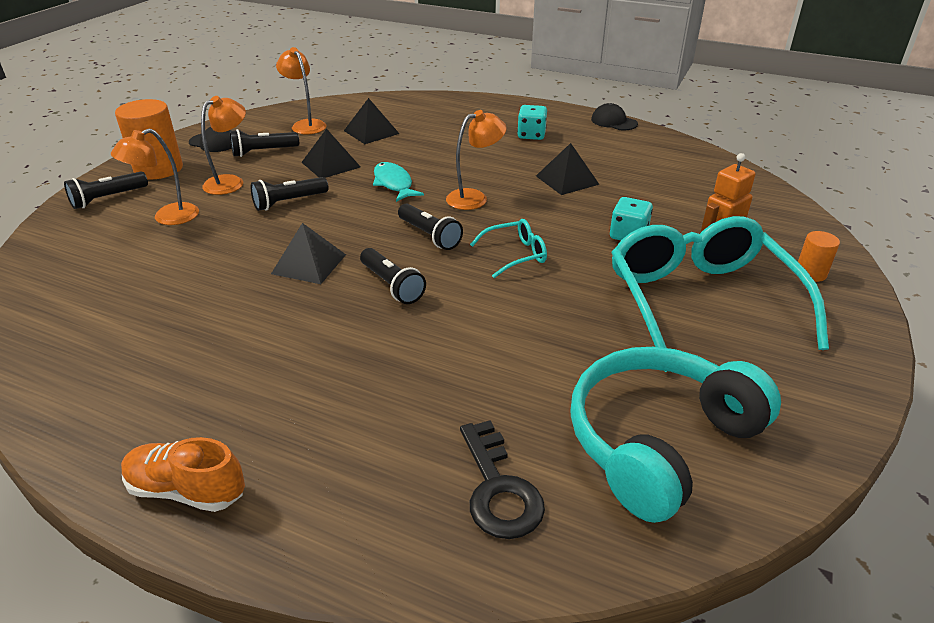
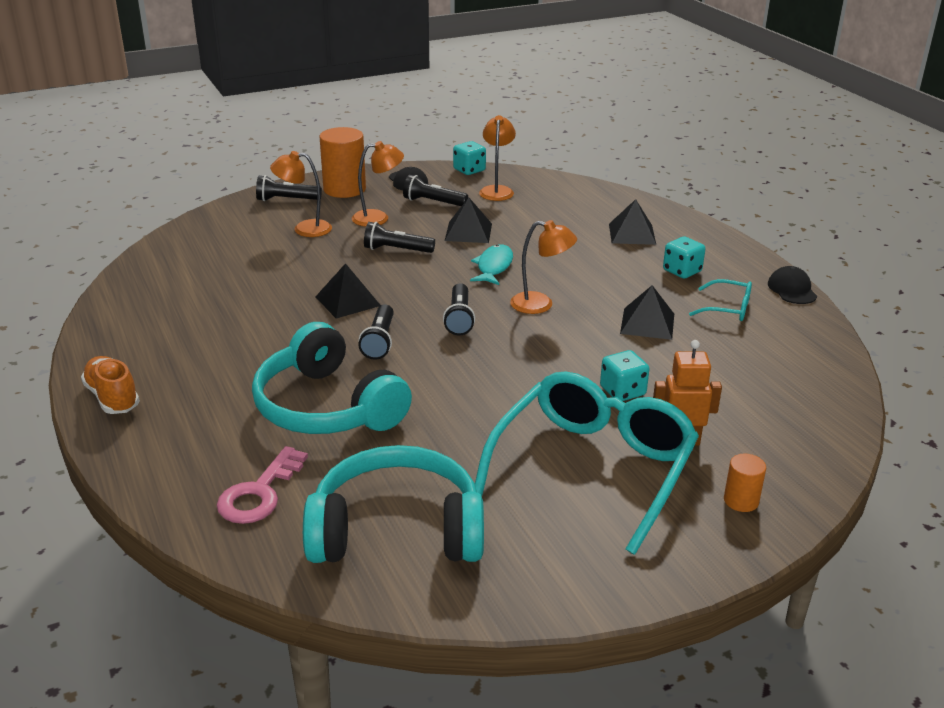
camera: 40 degrees right, 5 degrees down
(257, 117) = (469, 170): none -> turquoise dice
(371, 132) = (541, 216): black pyramid -> black pyramid (632, 234)
(434, 368) = (327, 407): none -> turquoise headphones
(499, 489) = (259, 493): black key -> pink key
(515, 255) = (502, 362): turquoise glasses -> turquoise glasses (728, 309)

